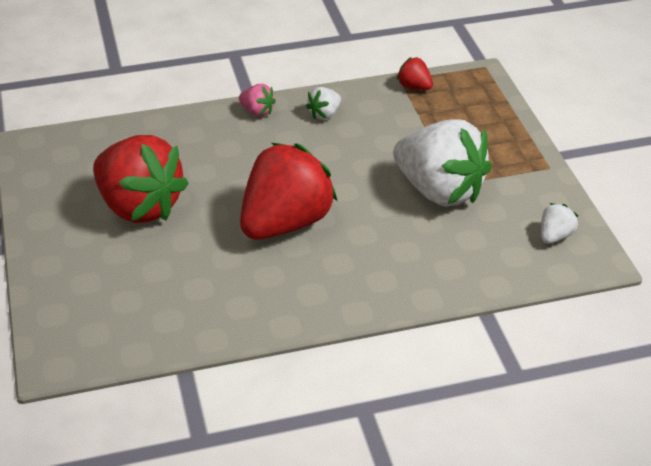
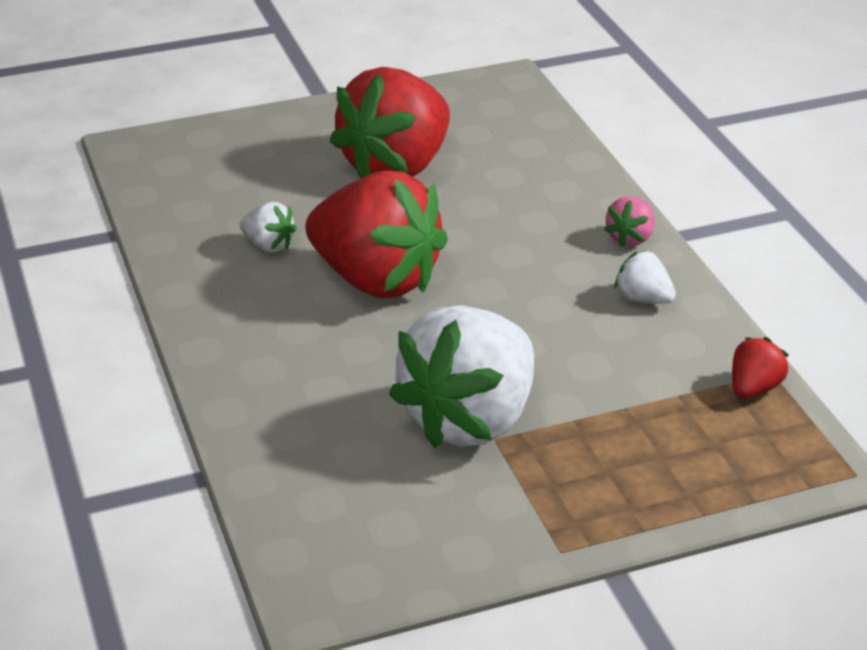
camera: 85 degrees right, 5 degrees down
(555, 236) = (370, 548): white strawberry -> white strawberry (268, 245)

